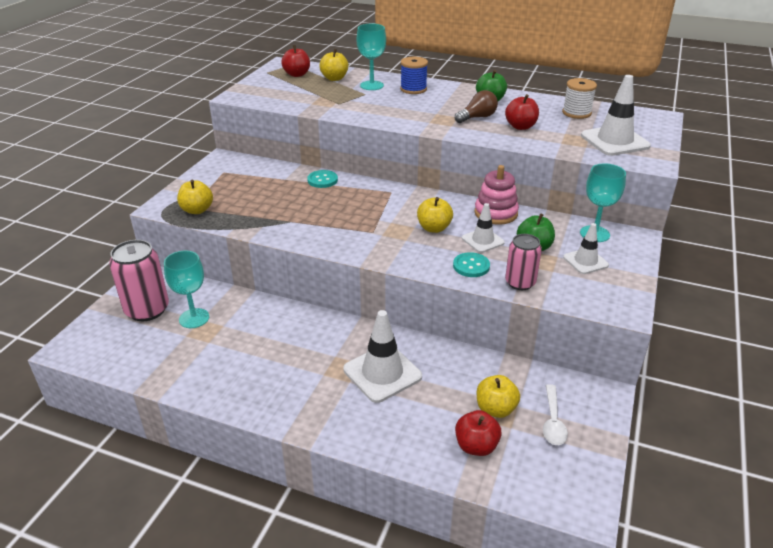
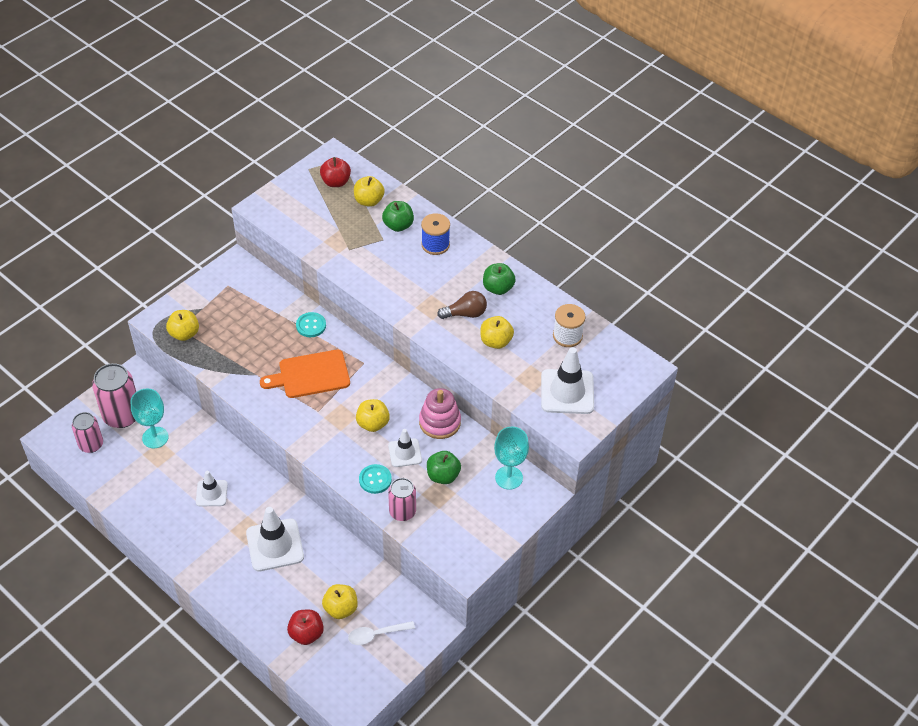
camera: 20 degrees right, 15 degrees up
(120, 342) = (91, 444): none -> pink can
(346, 210) = (310, 375): none -> orange cutting board
(372, 85) = (398, 225): turquoise goblet -> green apple
(520, 126) = (496, 341): red apple -> yellow apple
(553, 421) = (376, 635): white spoon -> white spoon turned 45 degrees clockwise
(585, 261) = (475, 507): white traffic cone -> white traffic cone (211, 493)

